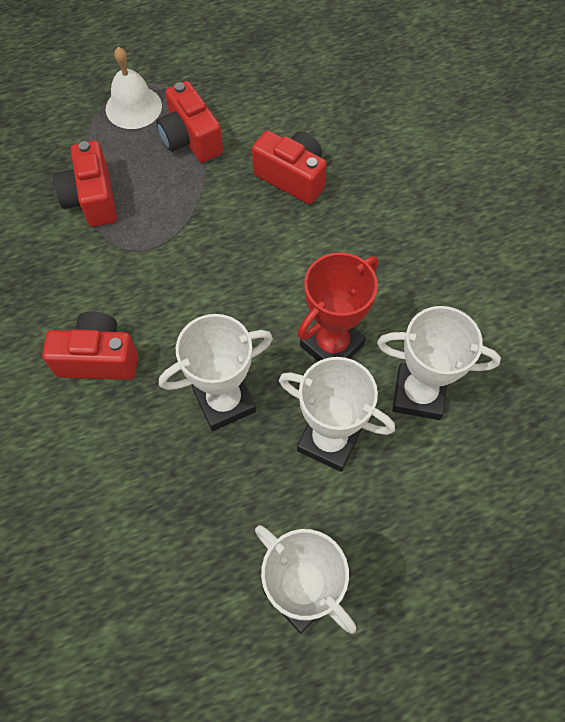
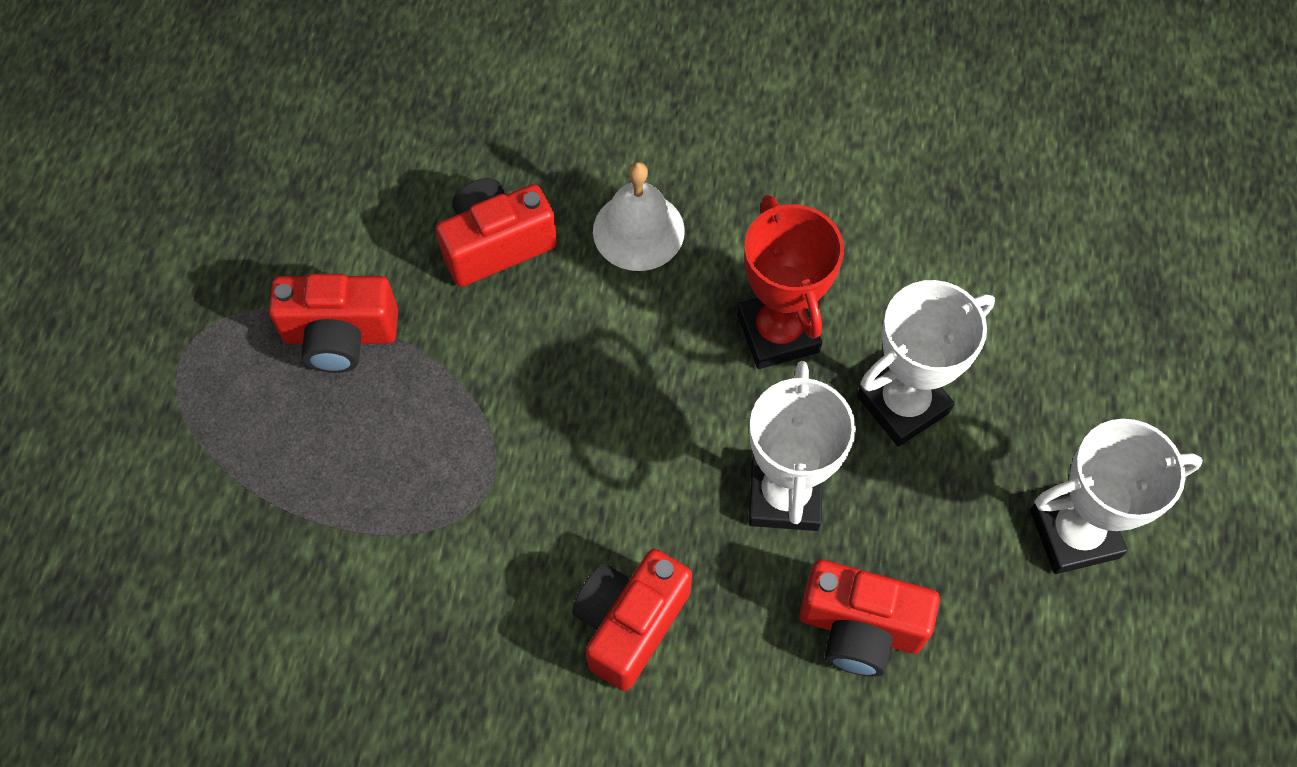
camera: 60 degrees left, 0 degrees up
(92, 199) = (354, 515): red camera -> red camera (860, 628)
(133, 107) = (223, 383): white bell -> white bell (638, 230)
(418, 394) = (897, 276): white trophy -> none

